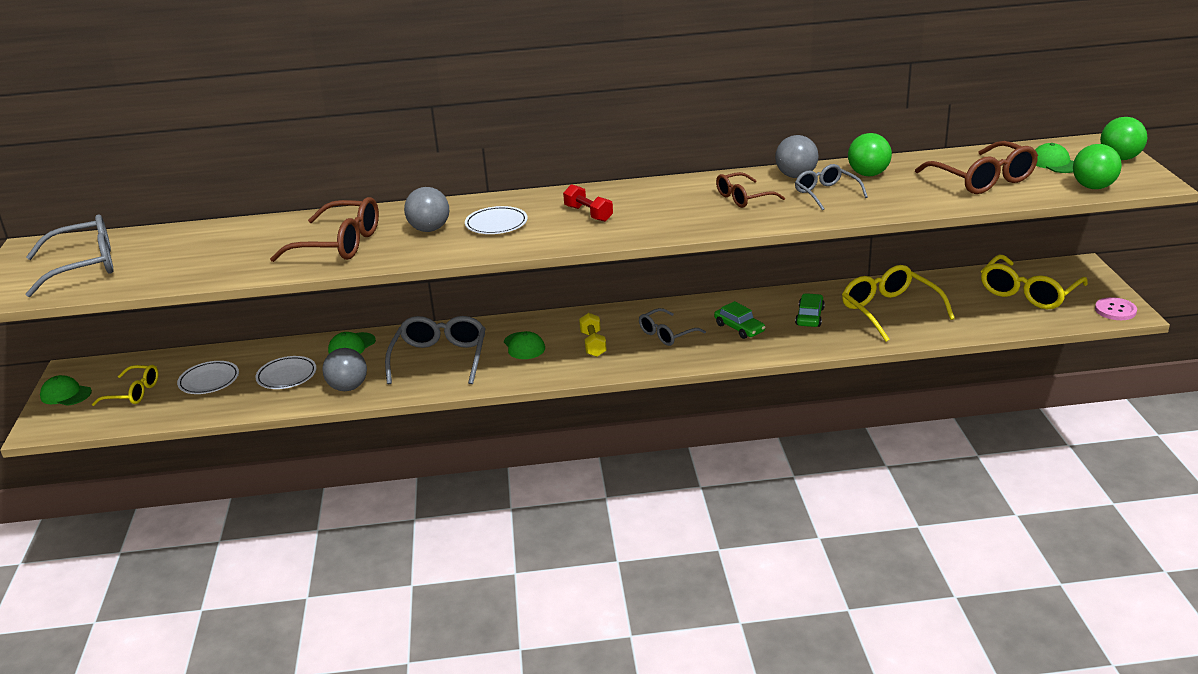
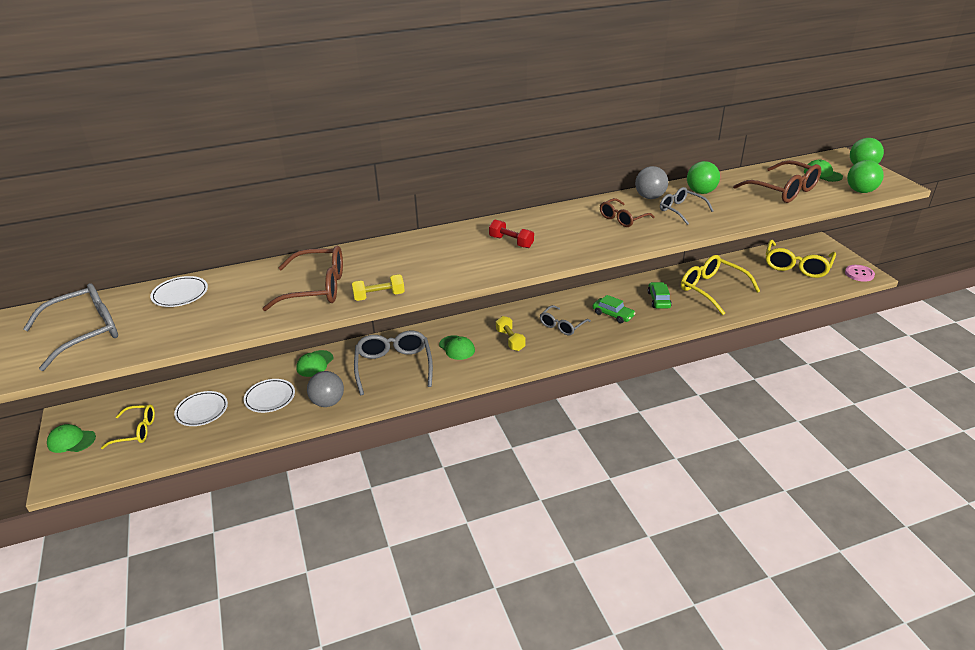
camera: 15 degrees left, 5 degrees up
(403, 258) = (379, 296): none -> yellow dumbbell
(429, 229) = (388, 267): grey ball -> none
(496, 224) = (441, 258): white plate -> white plate (180, 294)

